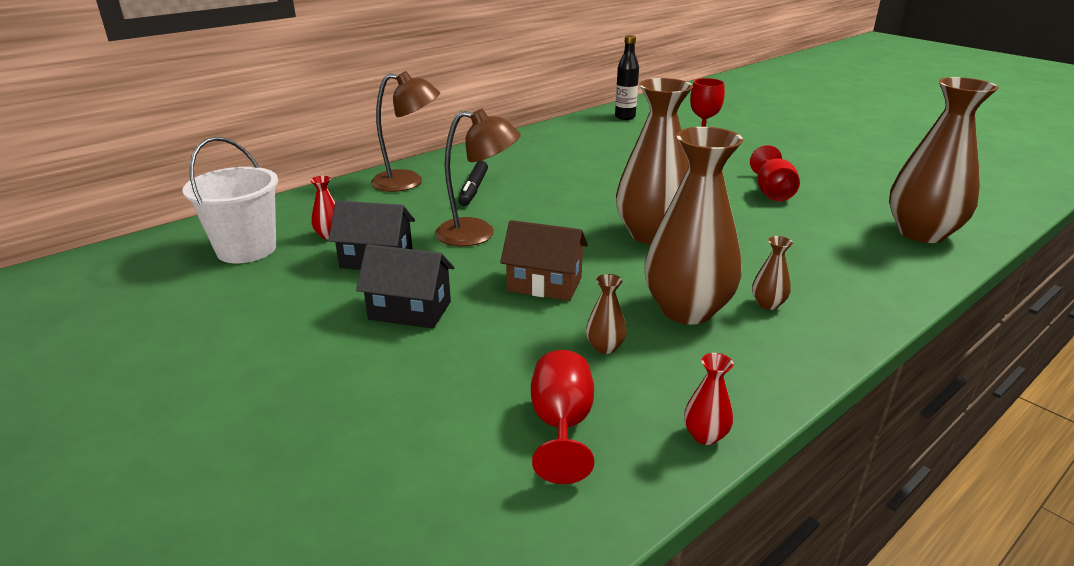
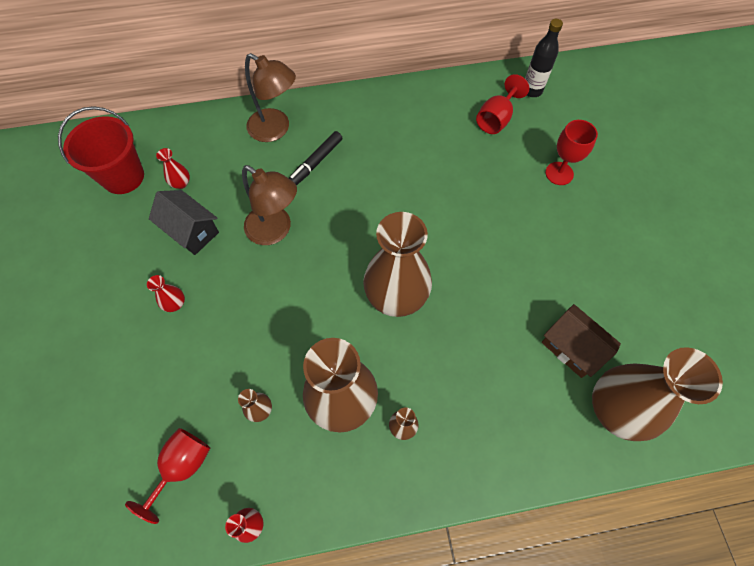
camera: 30 degrees right, 35 degrees up
(246, 249) = (123, 176): white bucket -> red bucket
(410, 310) = (175, 303): black house -> red vase
(544, 284) = (274, 319): brown house -> brown house (572, 347)
(772, 192) = (548, 283): red goblet -> red goblet (496, 119)

